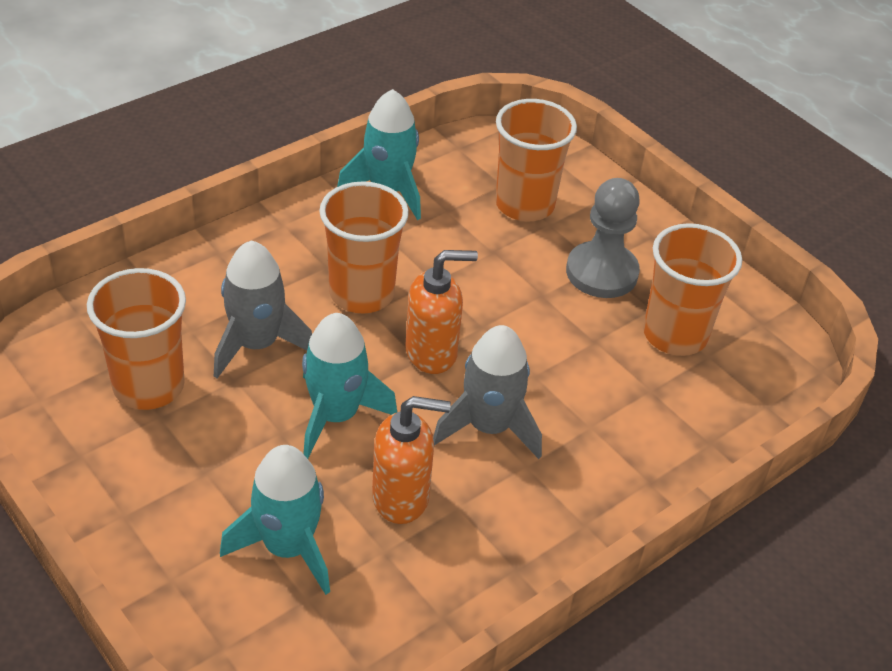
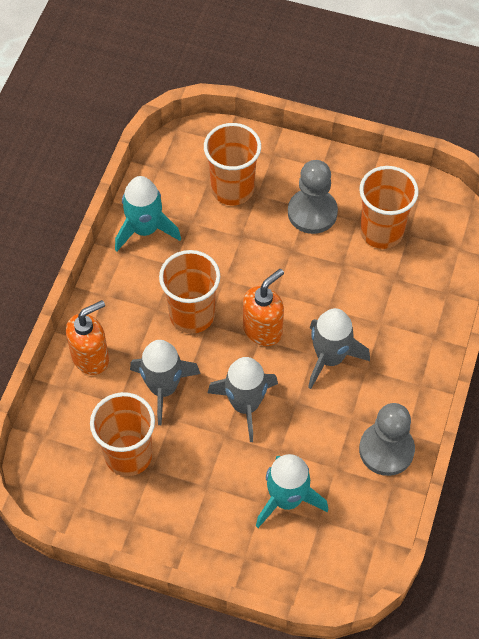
camera: 30 degrees left, 15 degrees up
(336, 415) = (245, 405): turquoise rocket -> grey rocket
(401, 497) = (319, 431): orange soap dispenser -> orange soap dispenser (91, 357)
(471, 571) = (386, 450): none -> grey pawn

